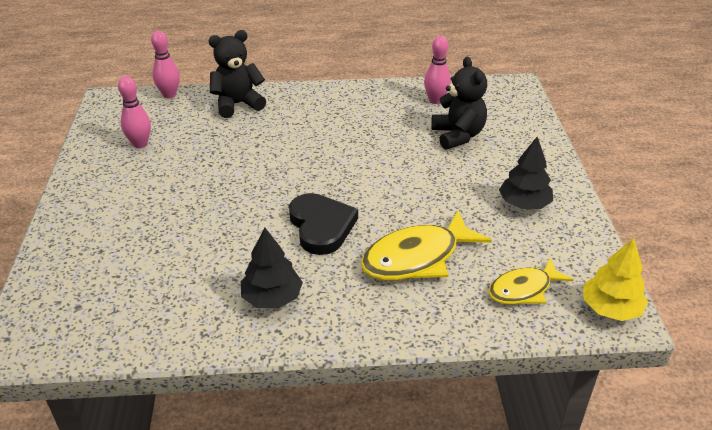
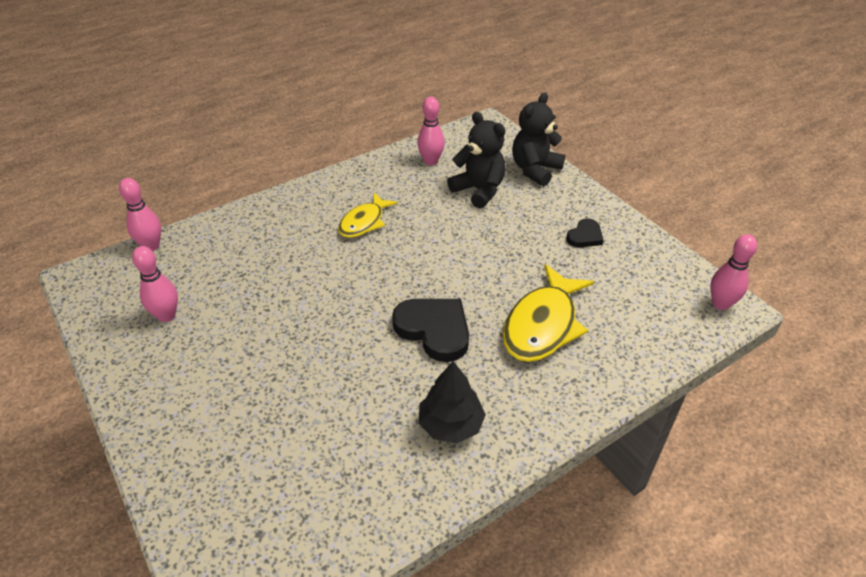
camera: 30 degrees left, 5 degrees up
(237, 104) = (239, 231): black teddy bear -> black teddy bear (535, 170)
(523, 289) = (648, 316): yellow fish -> yellow fish (364, 222)
(524, 204) = (585, 236): black tree -> black heart
(610, 308) = (720, 304): yellow tree -> pink bowling pin

